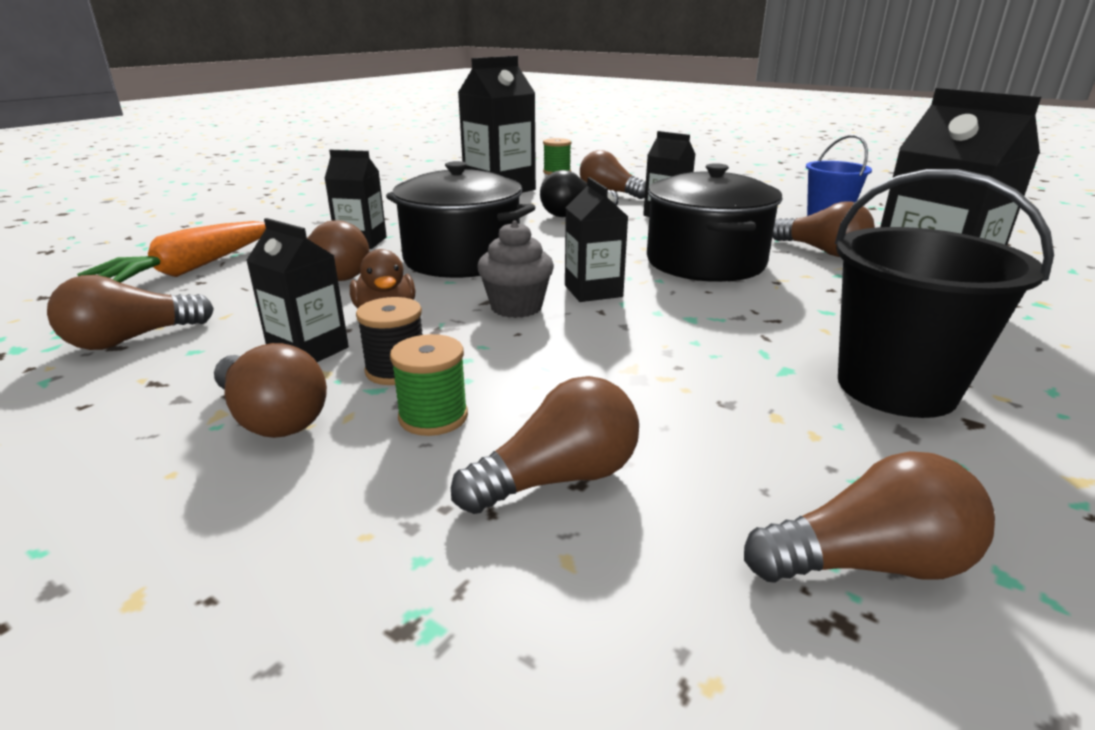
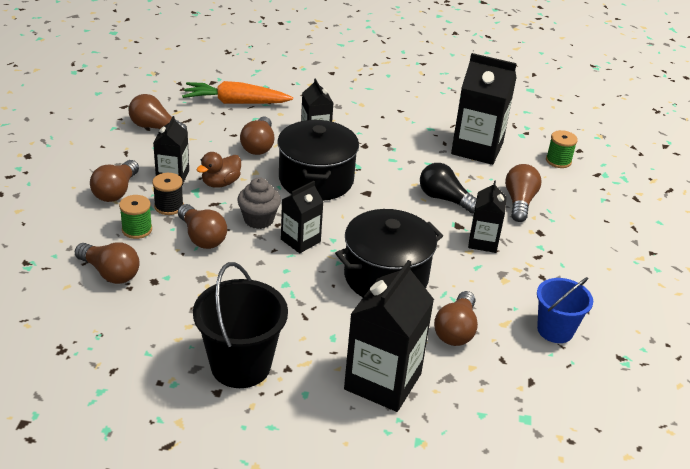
camera: 60 degrees right, 10 degrees up
(868, 563) = (93, 356): brown light bulb -> brown light bulb (202, 237)

